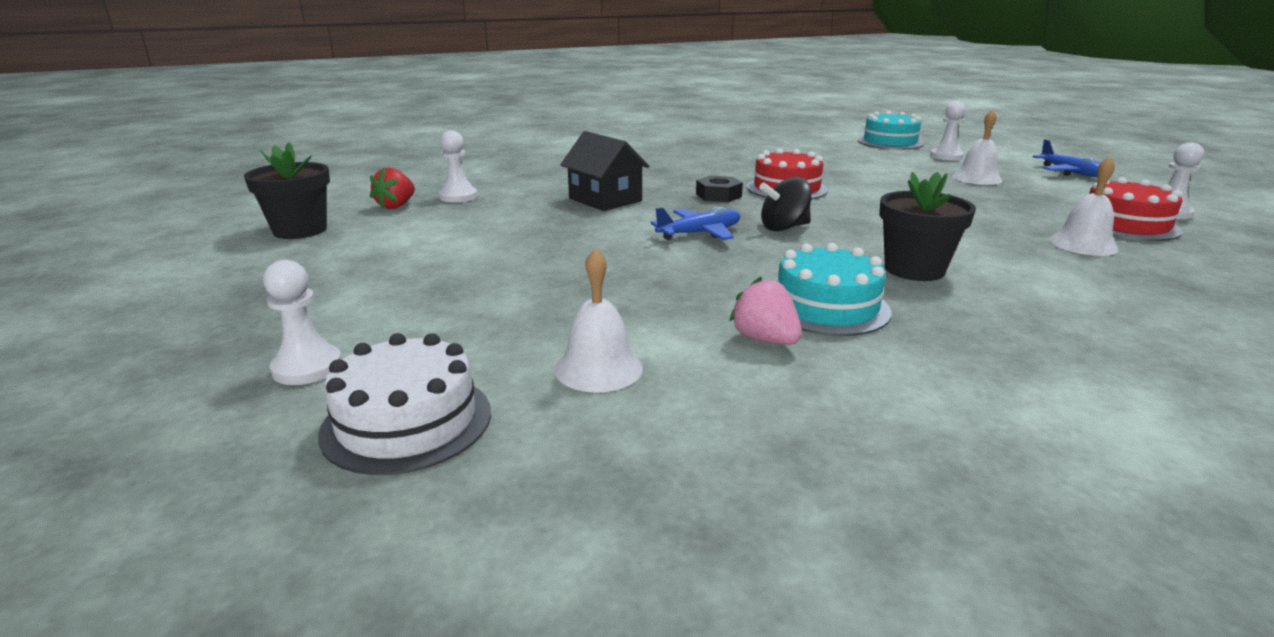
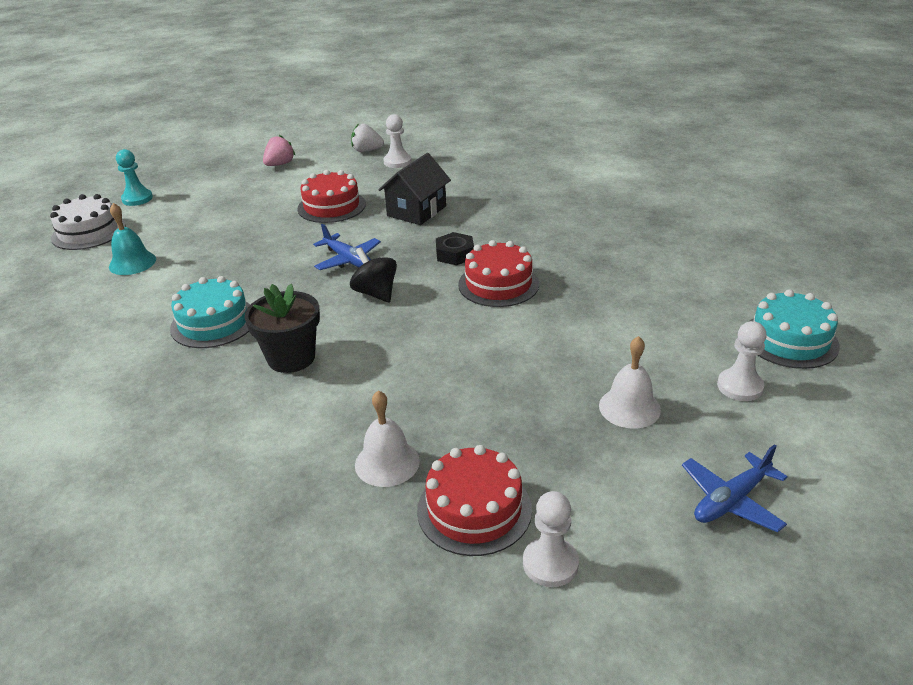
camera: 75 degrees right, 10 degrees up
(300, 230) = (310, 141): black flower pot -> none
(307, 367) = (137, 199): white pawn -> turquoise pawn
(396, 206) = (367, 150): red strawberry -> white strawberry
(545, 232) = (331, 206): none -> red cake
(598, 368) = (132, 263): white bell -> turquoise bell
(765, 340) = (164, 305): pink strawberry -> pink strawberry (280, 164)

